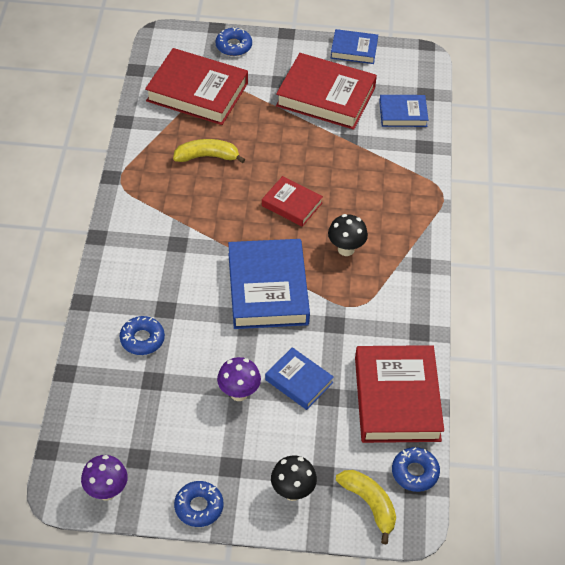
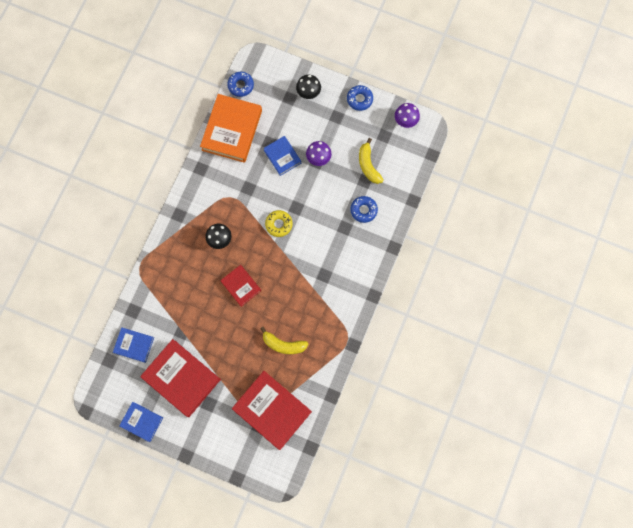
camera: 160 degrees left, 25 degrees up
(233, 46) = (230, 452): blue donut -> none
(267, 289) = (279, 224): blue book -> yellow donut
(369, 504) = (271, 75): yellow banana -> yellow banana (368, 165)
(397, 398) = (232, 130): red book -> orange book

